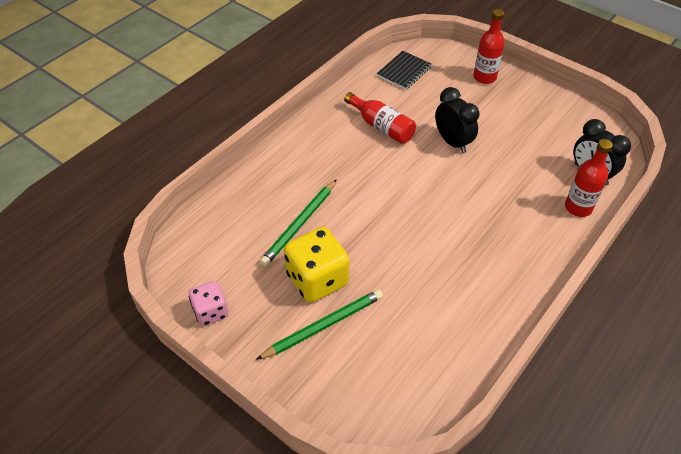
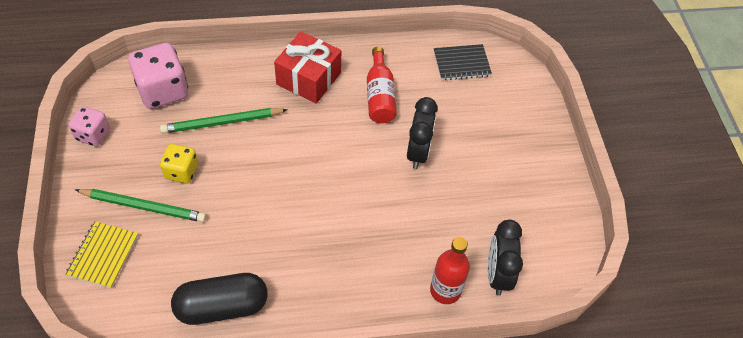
camera: 40 degrees right, 5 degrees up
(223, 238) = (163, 91): none -> pink dice
(317, 279) = (181, 171): yellow dice -> yellow dice, size x0.59
(320, 150) = (308, 78): none -> red gift
(342, 384) = (103, 255): none -> yellow notebook
(470, 338) = (222, 307): none -> black capsule
(484, 77) = (525, 120): red bottle -> none

